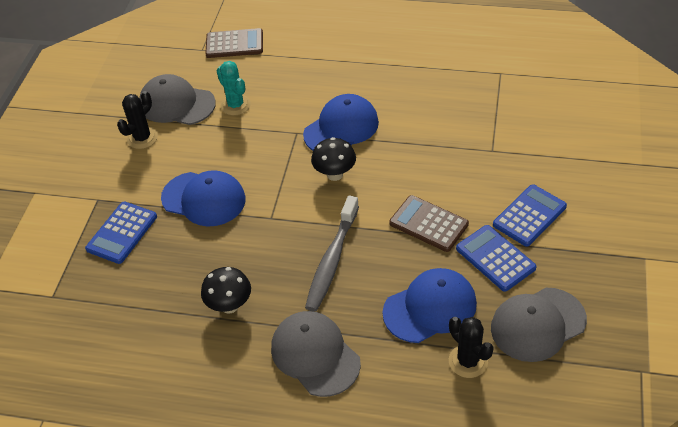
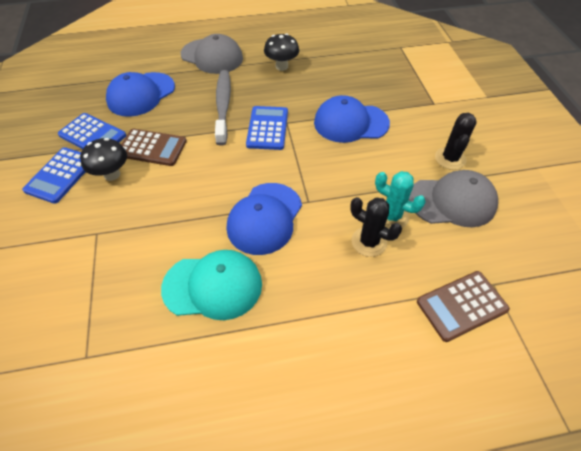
camera: 155 degrees right, 5 degrees up
(122, 233) = (392, 87): blue calculator -> blue calculator (267, 128)
(335, 174) = (250, 169): black mushroom -> black mushroom (112, 174)
(402, 92) = (213, 286): none -> turquoise cap
(468, 361) = (111, 74): black cactus -> black cactus (369, 242)
(537, 324) = (61, 102): grey cap -> none

